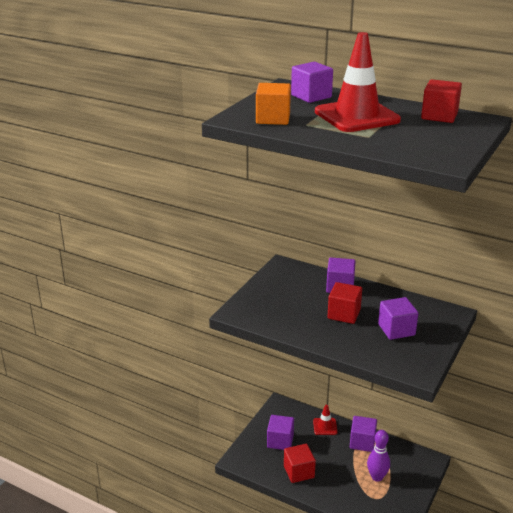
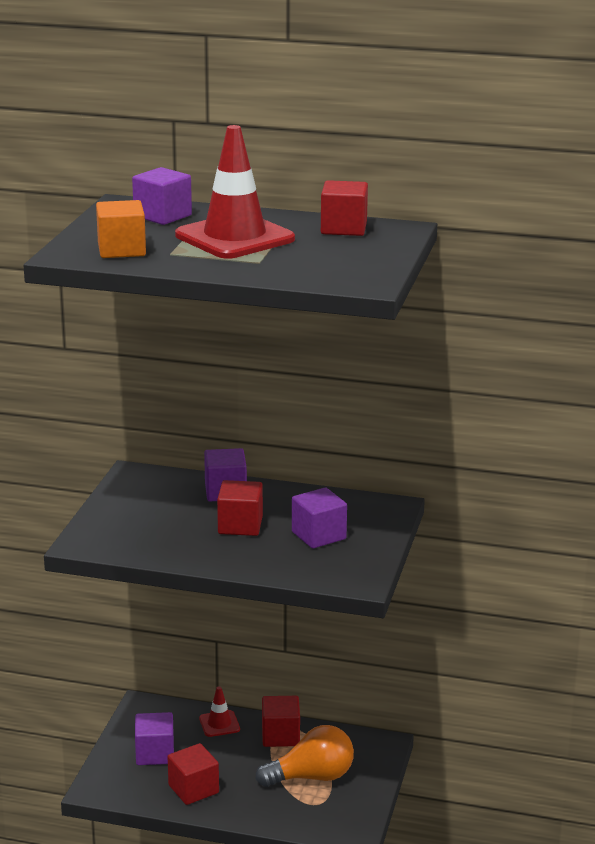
camera: 15 degrees left, 5 degrees down
(362, 442) = (280, 736): purple cube -> red cube
(377, 477) = (311, 777): purple bowling pin -> orange light bulb

